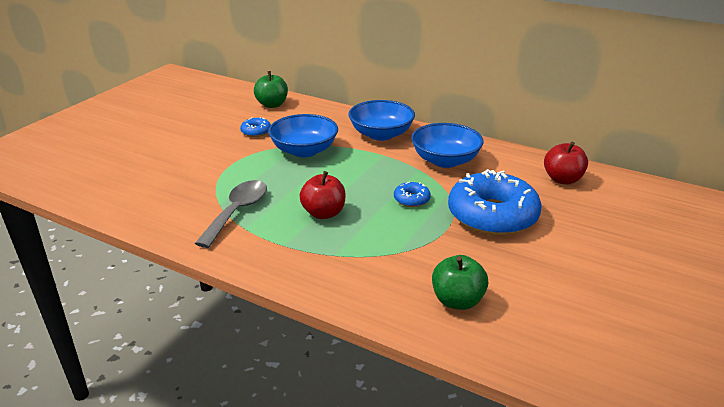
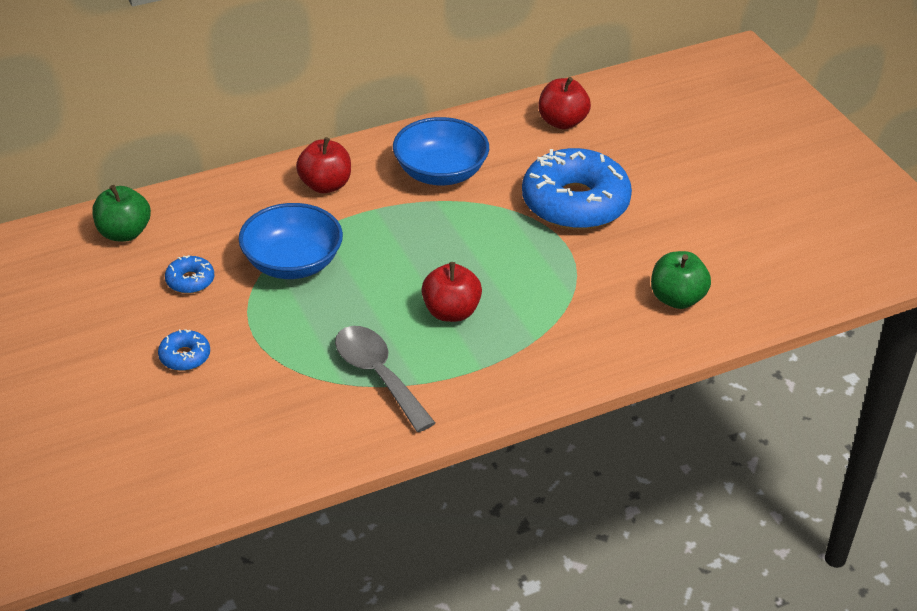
camera: 55 degrees left, 10 degrees up
(381, 134) = (325, 185): blue bowl -> red apple
(411, 199) = (491, 238): blue donut -> blue donut (185, 356)

